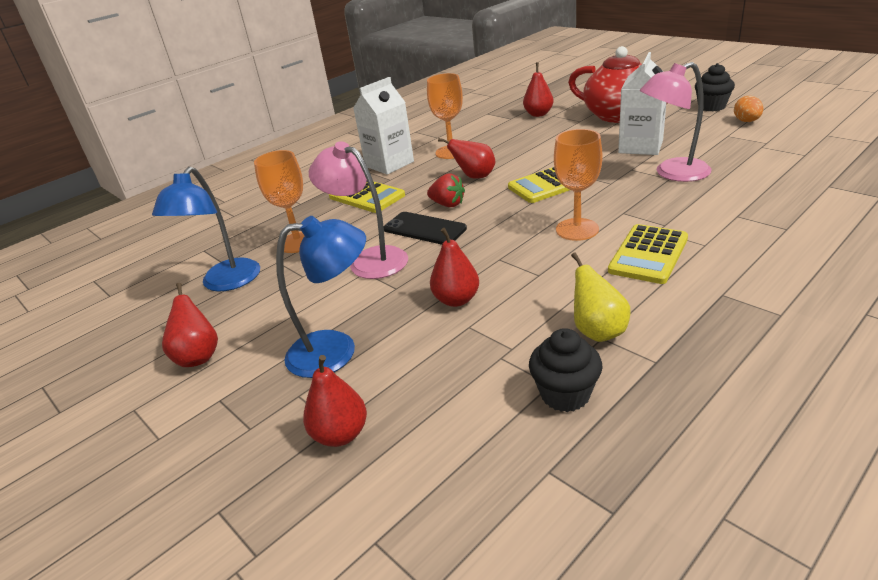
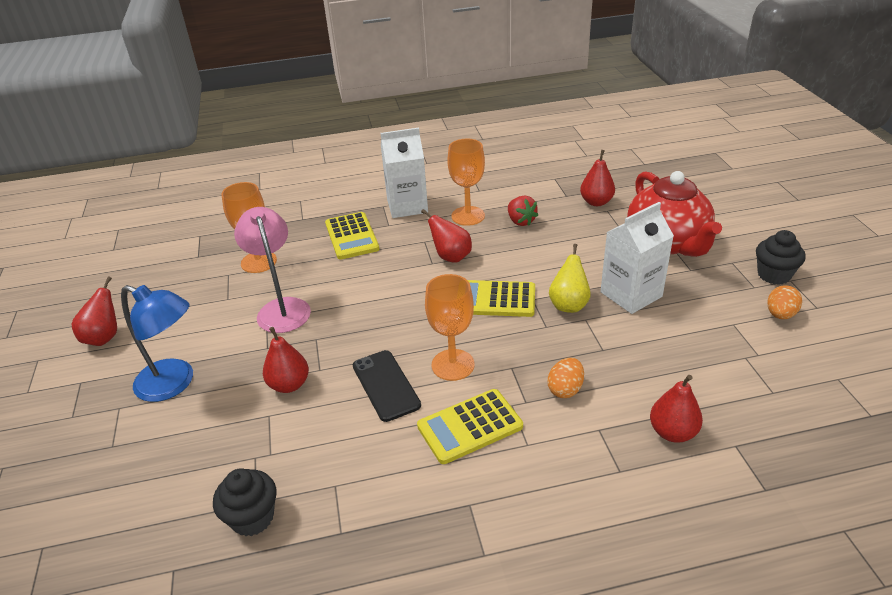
camera: 30 degrees right, 5 degrees up
(225, 283) = (180, 277): blue lamp -> none
(340, 434) = (106, 456): red pear -> red pear (672, 432)
(424, 229) = (350, 297): black phone -> black phone (386, 385)
(447, 204) = (395, 279): red strawberry -> red strawberry (520, 221)
(597, 331) = (339, 477): yellow pear -> yellow pear (569, 305)
(672, 173) = (613, 345): pink lamp -> none
(680, 207) = (565, 389): none -> orange egg

